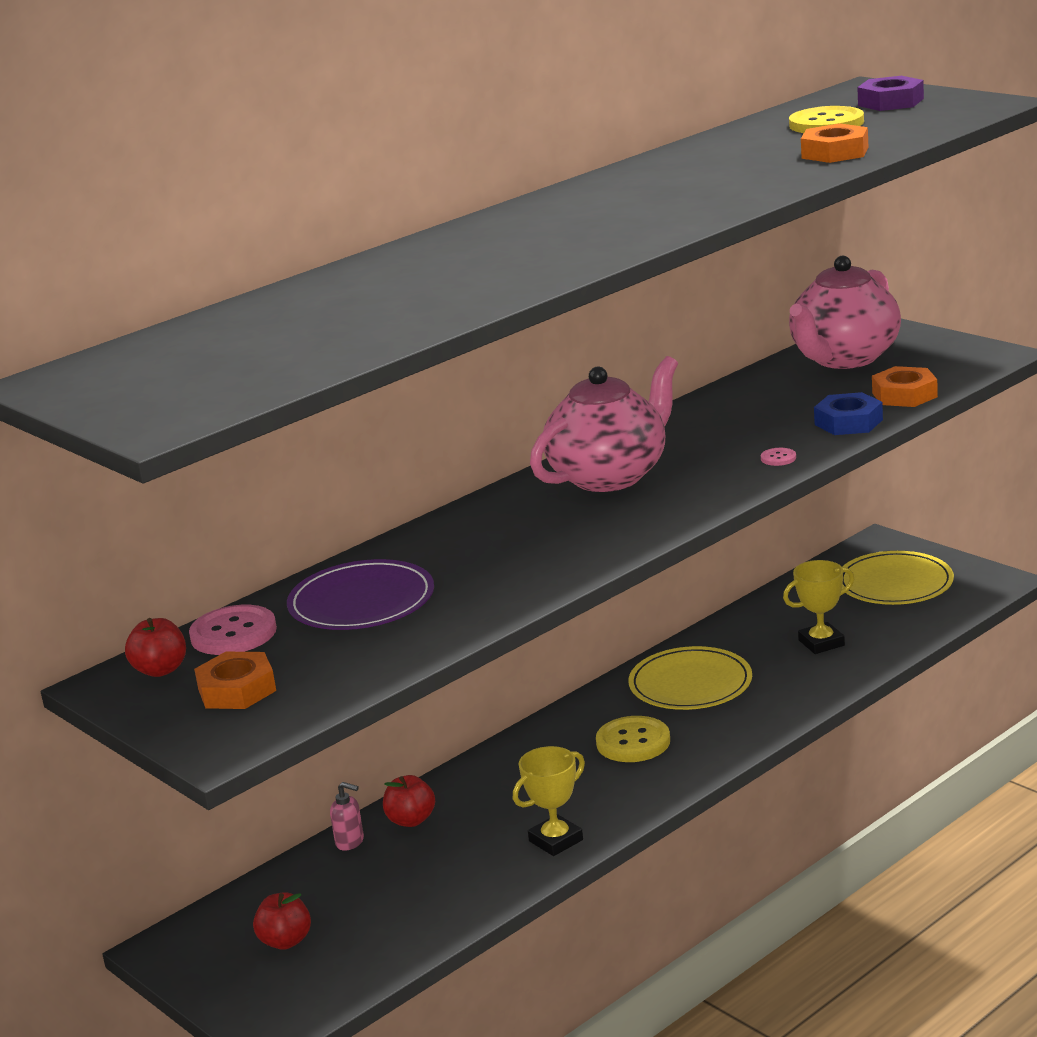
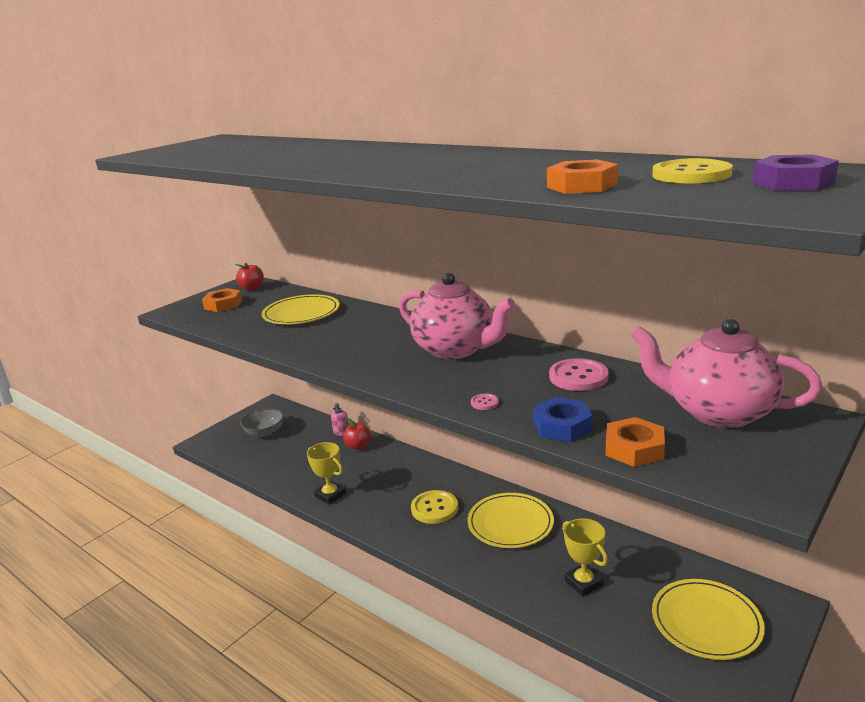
camera: 80 degrees right, 0 degrees up
(233, 633) = (280, 294): pink button -> pink button (578, 377)
(285, 941) = (264, 432): red apple -> grey bowl
(361, 602) = (301, 313): purple plate -> yellow plate

